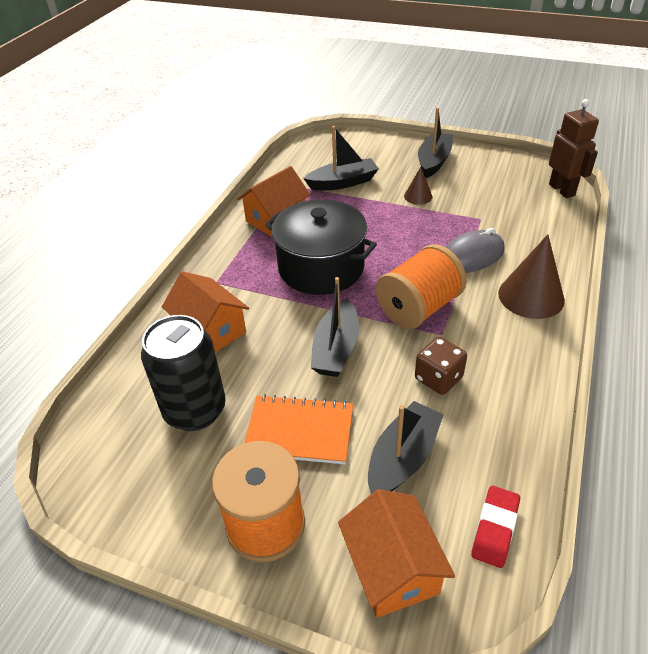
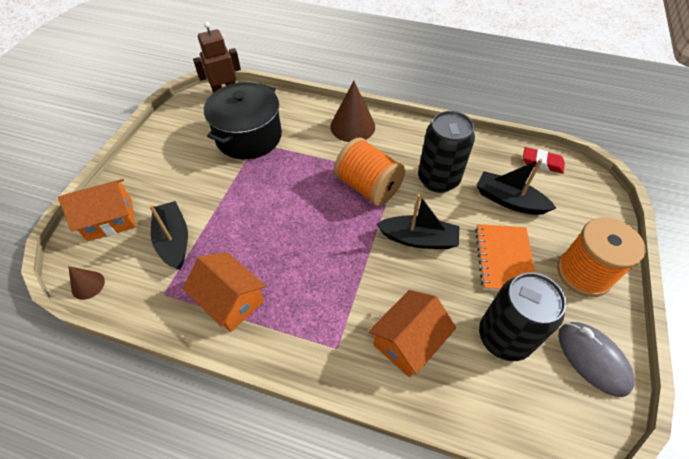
camera: 95 degrees left, 10 degrees up
(321, 267) = (316, 254): black pot -> black pot (249, 136)
(392, 568) = (584, 207): orange house -> orange house (110, 220)
(418, 196) = (214, 181): brown cone -> brown cone (88, 285)
(434, 161) = (156, 166): black boat -> none
(438, 378) = (438, 179): brown dice -> black can
(471, 256) = (306, 152): grey mouse -> grey mouse (592, 359)

